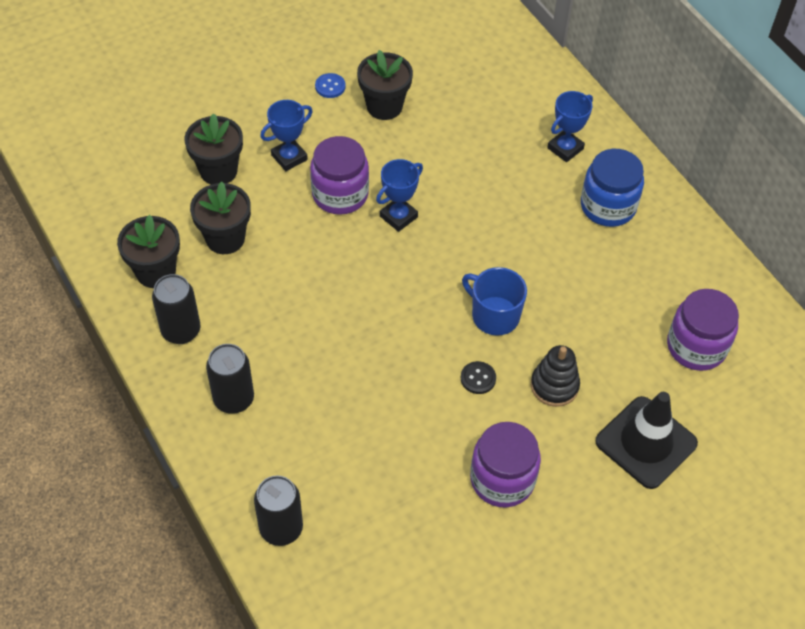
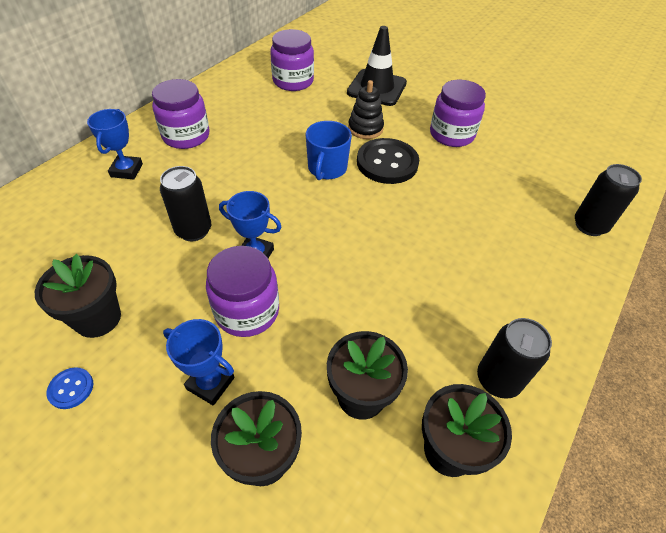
camera: 115 degrees left, 5 degrees down
(234, 399) = (525, 300): black can -> black can (193, 230)
(478, 378) = (387, 163): black button -> black button, size x2.21
(565, 148) = (127, 170): blue trophy -> blue trophy turned 75 degrees clockwise
(608, 206) = (186, 136): blue jar -> purple jar

